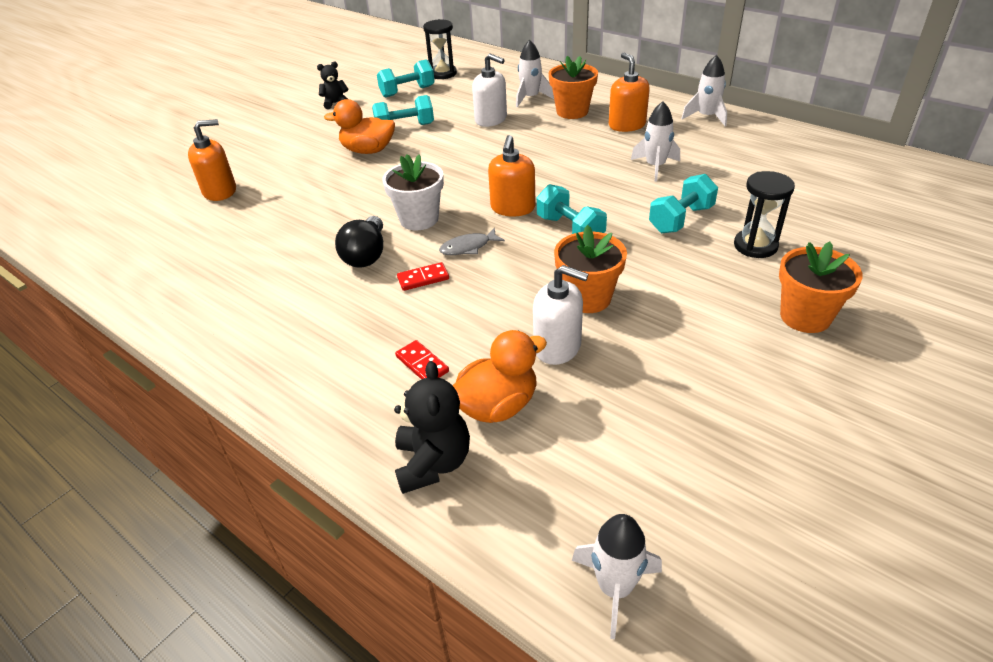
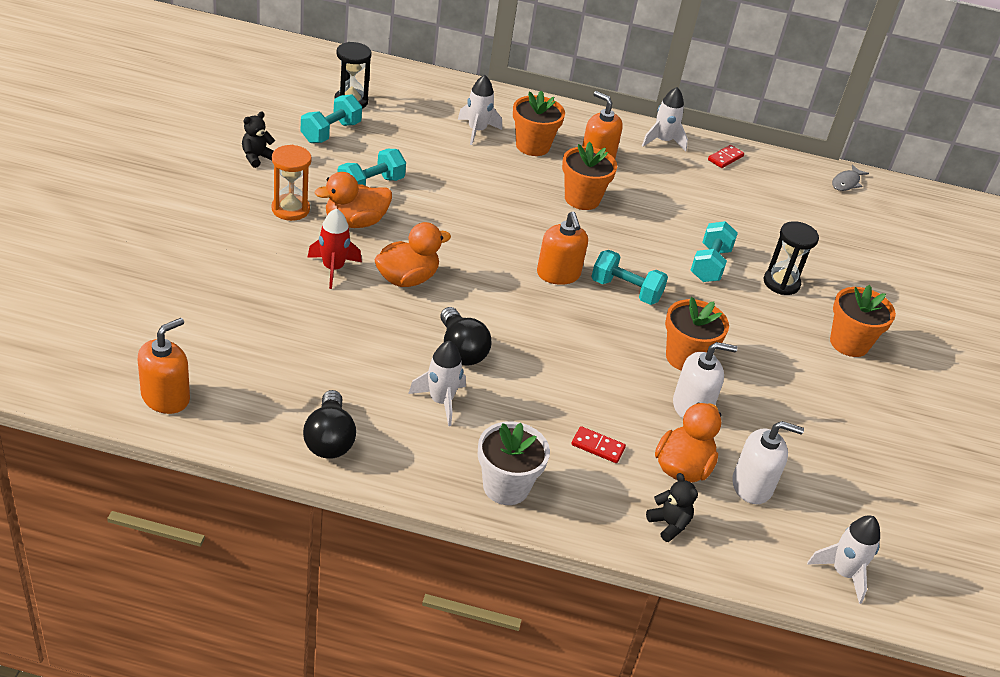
camera: 35 degrees left, 0 degrees up
(185, 306) = (329, 439): none -> black light bulb
(220, 191) = (231, 299): orange soap dispenser -> orange soap dispenser (166, 397)
(318, 180) = (333, 268): none -> red rocket
(326, 137) = (290, 209): none -> orange hourglass
(371, 194) = (407, 279): none -> orange duck
(419, 219) = (479, 301): white flower pot -> white flower pot (506, 487)
(423, 278) = (534, 365): red domino -> red domino (725, 158)
(433, 463) = (669, 524): black teddy bear -> black teddy bear, size x0.64
(468, 247) = (550, 324): grey fish -> grey fish (846, 182)
(491, 119) = (456, 165): white soap dispenser -> white soap dispenser (752, 485)
(586, 153) = (582, 199): none -> orange flower pot
(655, 167) = (654, 208): white rocket -> white rocket (441, 401)

